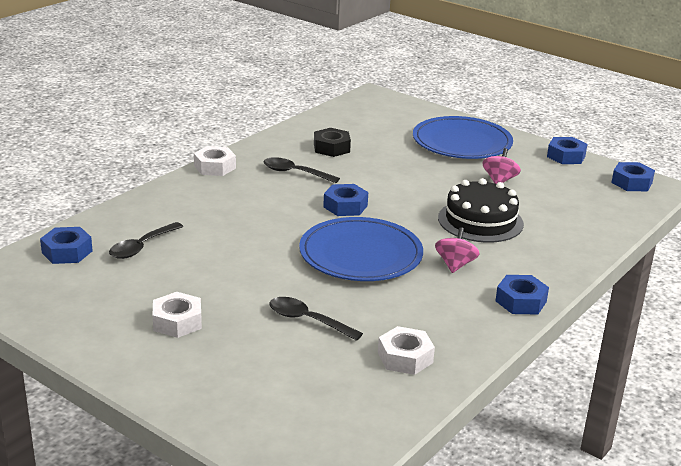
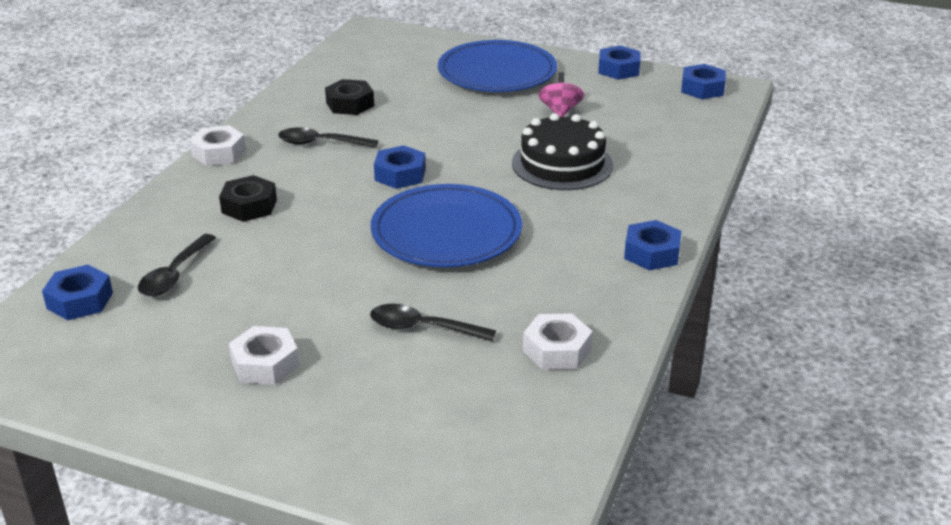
camera: 15 degrees left, 5 degrees up
(219, 209) = (249, 206): none -> black nut
(455, 265) = (559, 223): pink spinning top -> none

